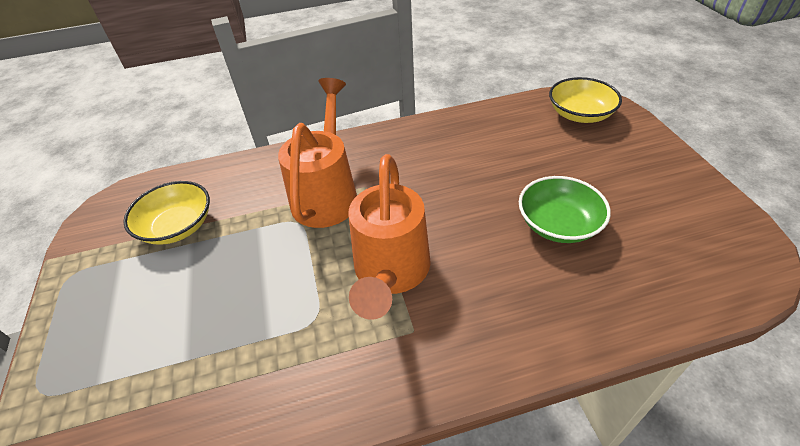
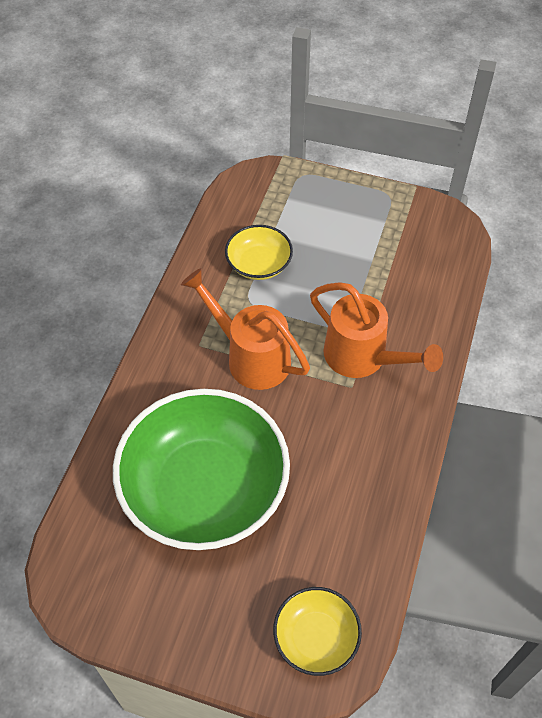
camera: 120 degrees right, 10 degrees up
(177, 226) = (397, 258): yellow bowl -> yellow bowl (259, 264)
(558, 224) = (204, 488): green bowl -> green bowl, size x2.15

